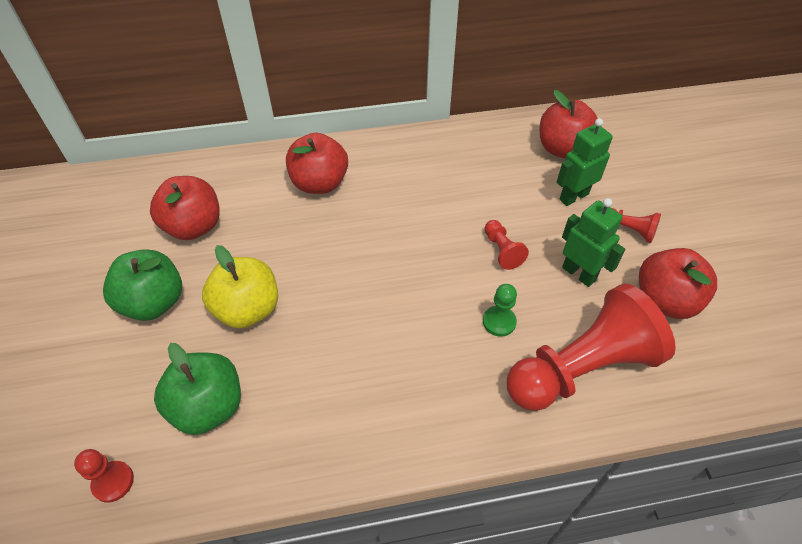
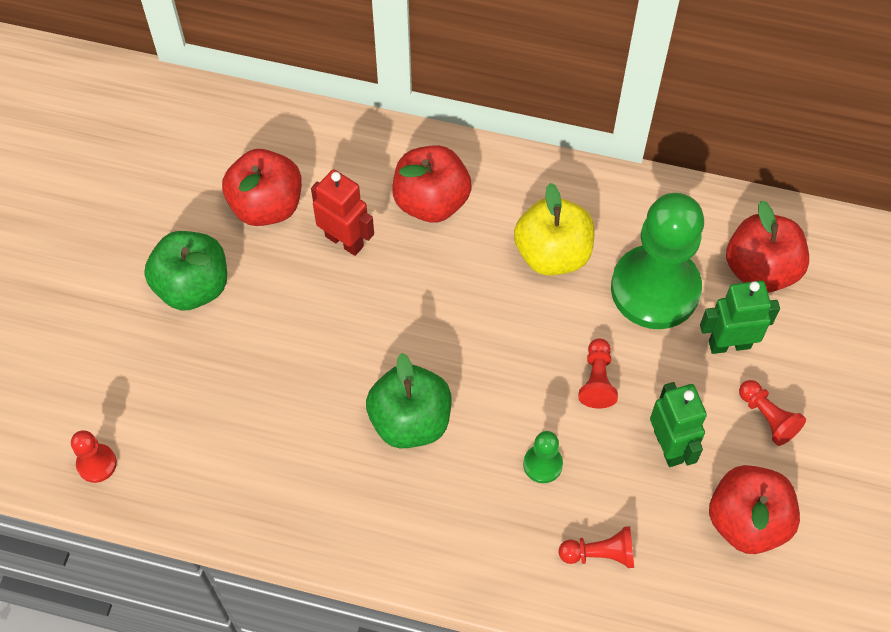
camera: 25 degrees right, 10 degrees up
(208, 406) = (206, 427): green apple -> green apple (410, 421)
(248, 309) = (284, 335): yellow apple -> yellow apple (552, 254)
(266, 228) = (344, 241): none -> red robot
(504, 182) = (655, 289): none -> green pawn
(581, 368) = (600, 554): red pawn -> red pawn, size x0.42

